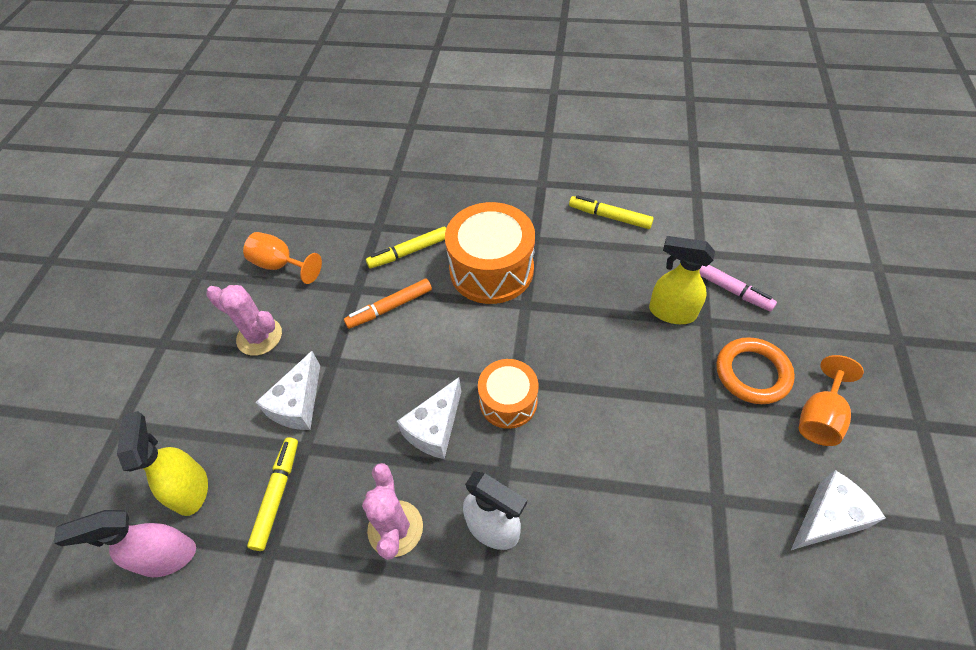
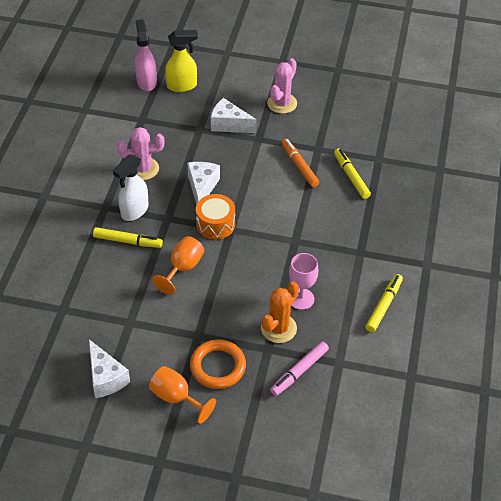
camera: 90 degrees right, 5 degrees down
(277, 495) = (172, 120): yellow marker -> yellow marker (128, 241)
(280, 265) = (343, 109): orange goblet -> orange goblet (183, 268)
(435, 428) = (202, 187): white cheese -> white cheese turned 60 degrees clockwise
(491, 269) = (330, 223): orange drum -> none
(619, 292) = (301, 299): none -> pink goblet
(671, 312) = (278, 328): yellow spray bottle -> orange cactus

